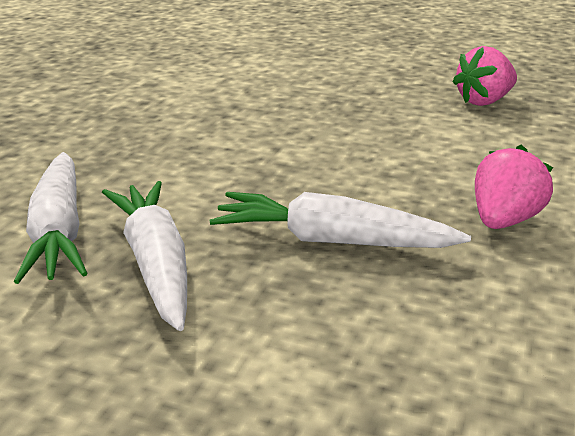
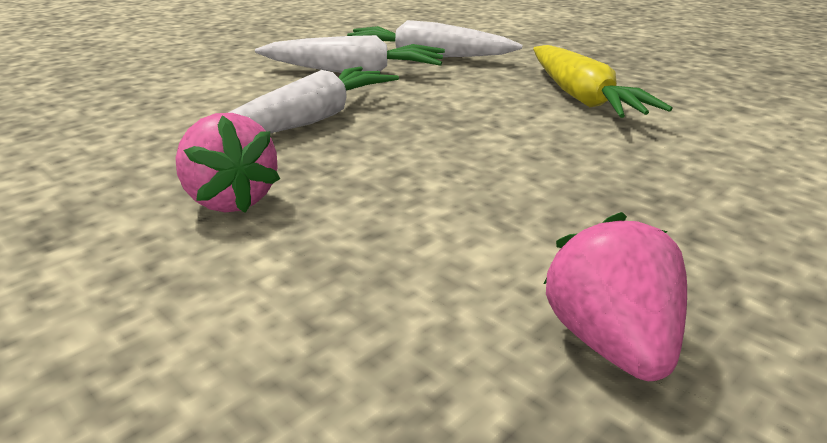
camera: 115 degrees right, 0 degrees up
(166, 134) = (582, 97): none -> yellow carrot

